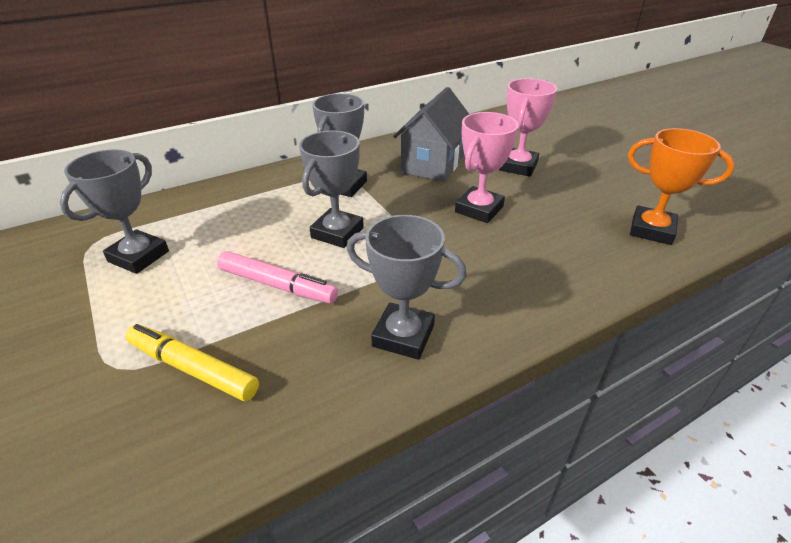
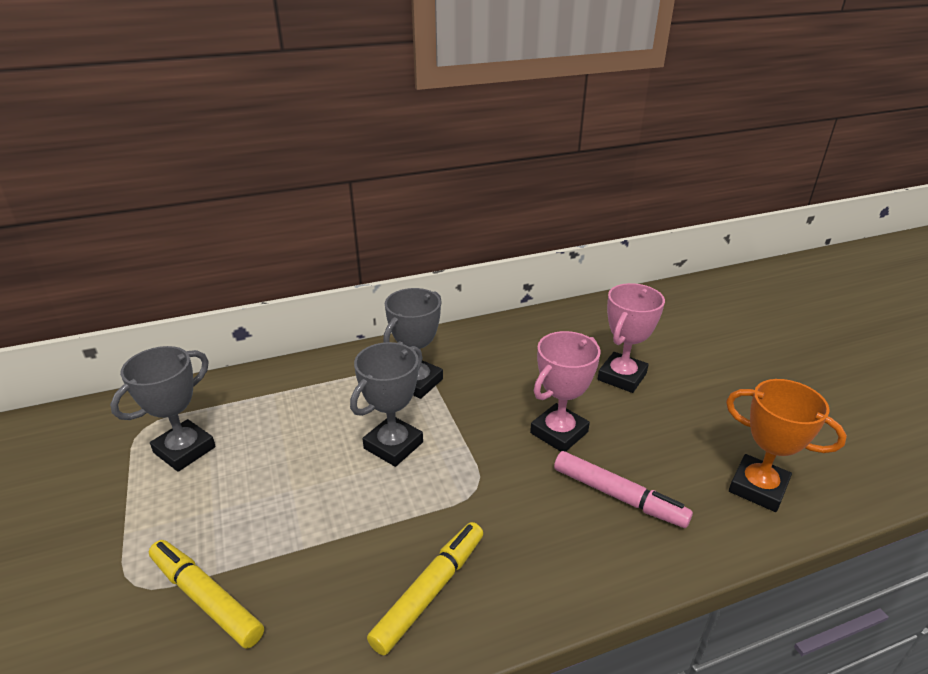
camera: 10 degrees right, 5 degrees down
(277, 285) = (313, 505): pink marker -> pink marker (617, 495)
(403, 336) = (429, 592): grey trophy -> yellow marker
(433, 164) = (523, 363): grey house -> none

